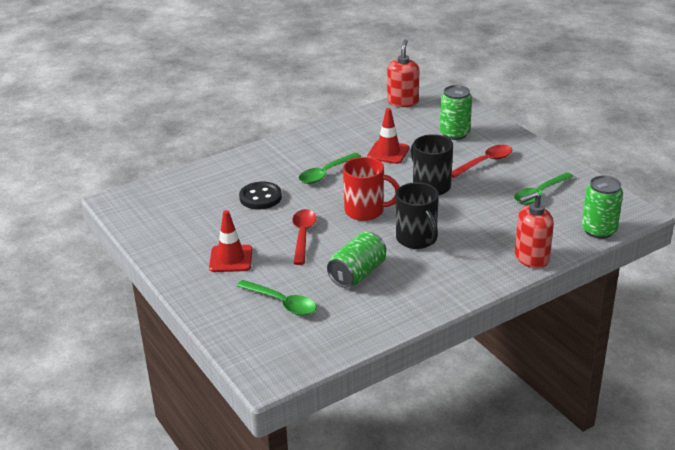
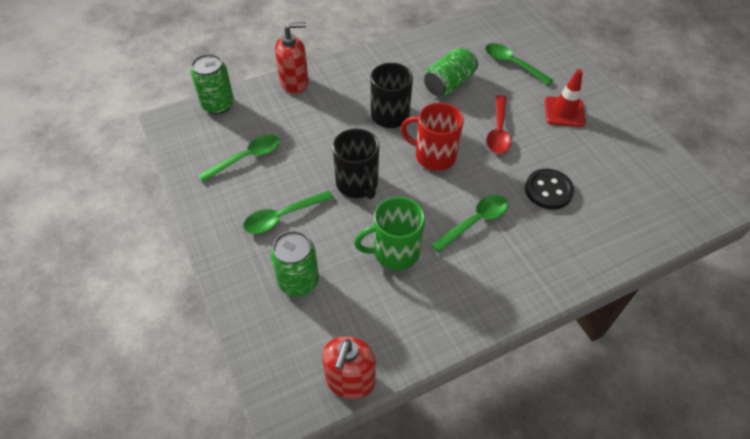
camera: 175 degrees left, 20 degrees up
(388, 152) = (394, 252): red traffic cone -> green mug
(484, 162) = (283, 216): red spoon -> green spoon

